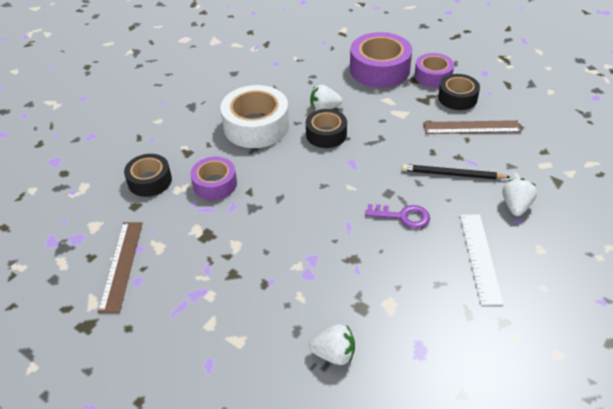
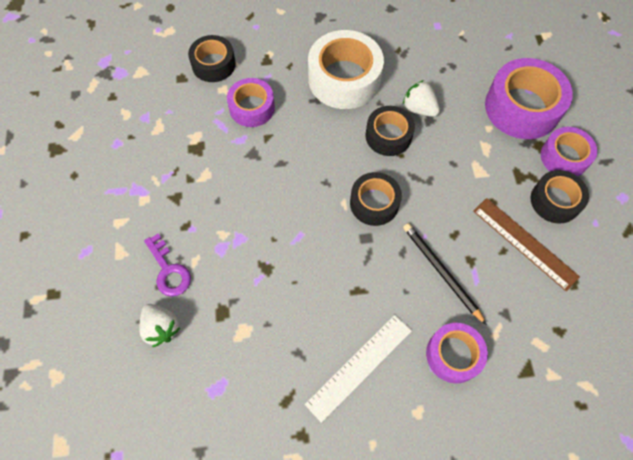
camera: 45 degrees right, 20 degrees up
(121, 265) = (121, 121): brown ruler -> none
(367, 172) = (374, 203): none -> black tape
(403, 216) = (349, 270): purple key -> purple key (169, 270)
(516, 206) = (453, 355): white strawberry -> purple tape

